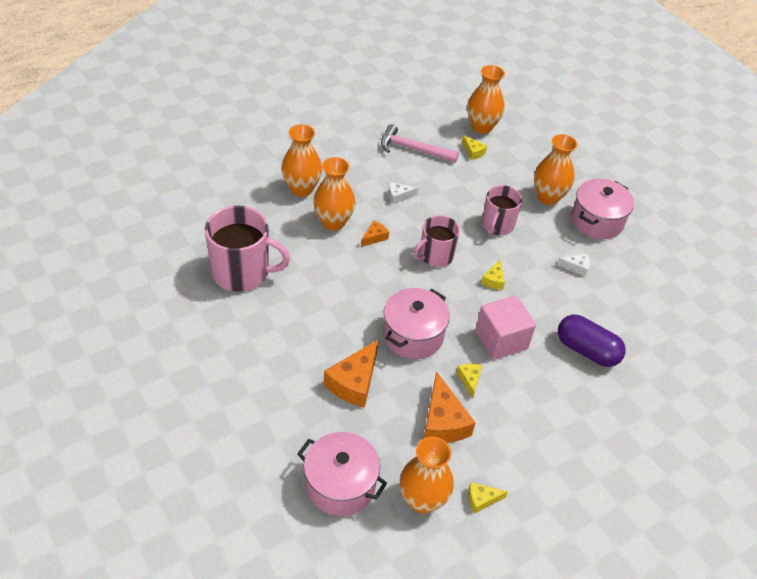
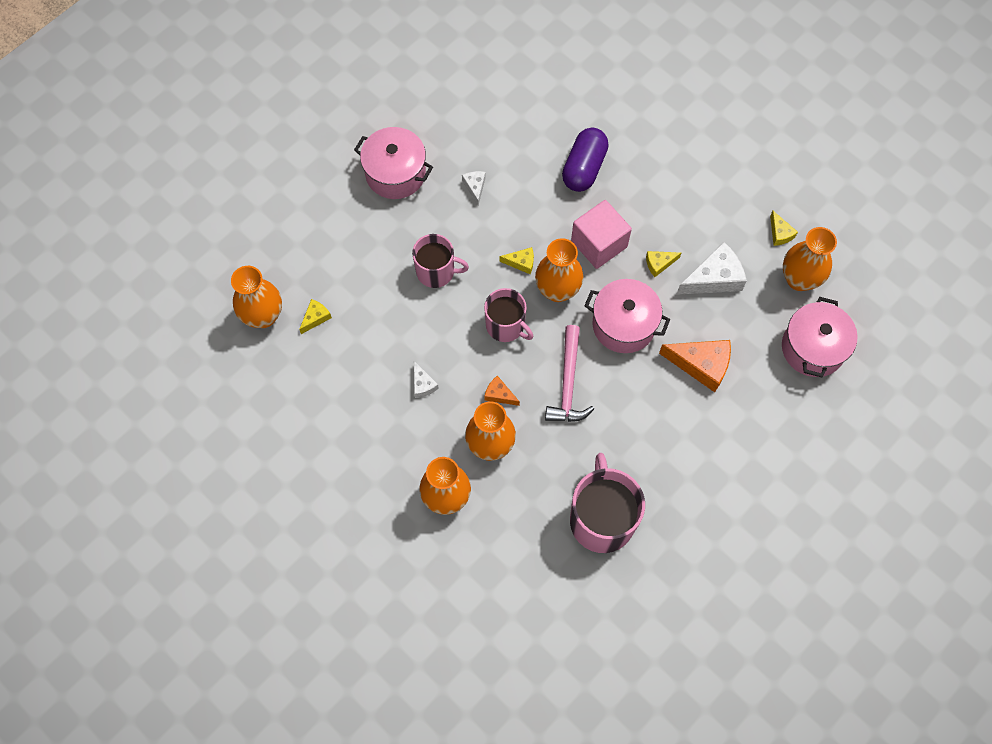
camera: 100 degrees left, 20 degrees up
(413, 149) = (331, 387): pink hammer -> pink hammer (568, 383)
(443, 421) = (714, 278): orange cheese -> white cheese
(548, 197) = (372, 226): orange vase -> orange vase (557, 290)

